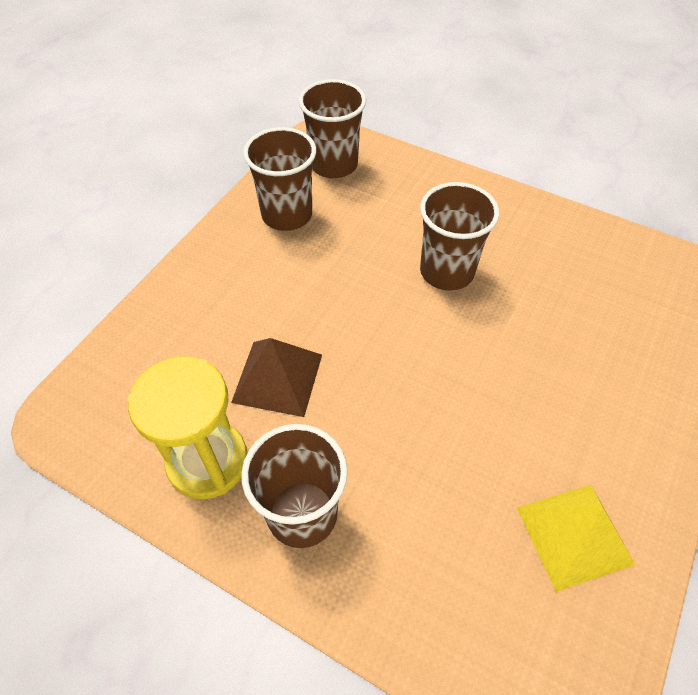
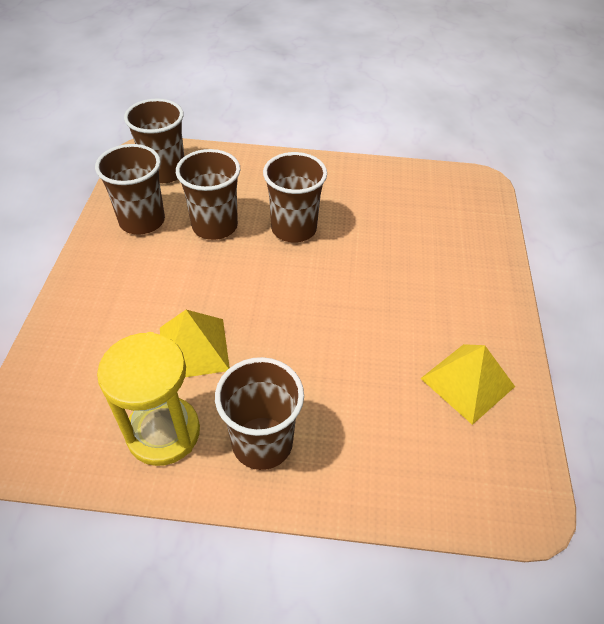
camera: 25 degrees left, 5 degrees down
(277, 378) = (193, 348): brown pyramid -> yellow pyramid
(360, 242) = (215, 226): none -> brown cup

